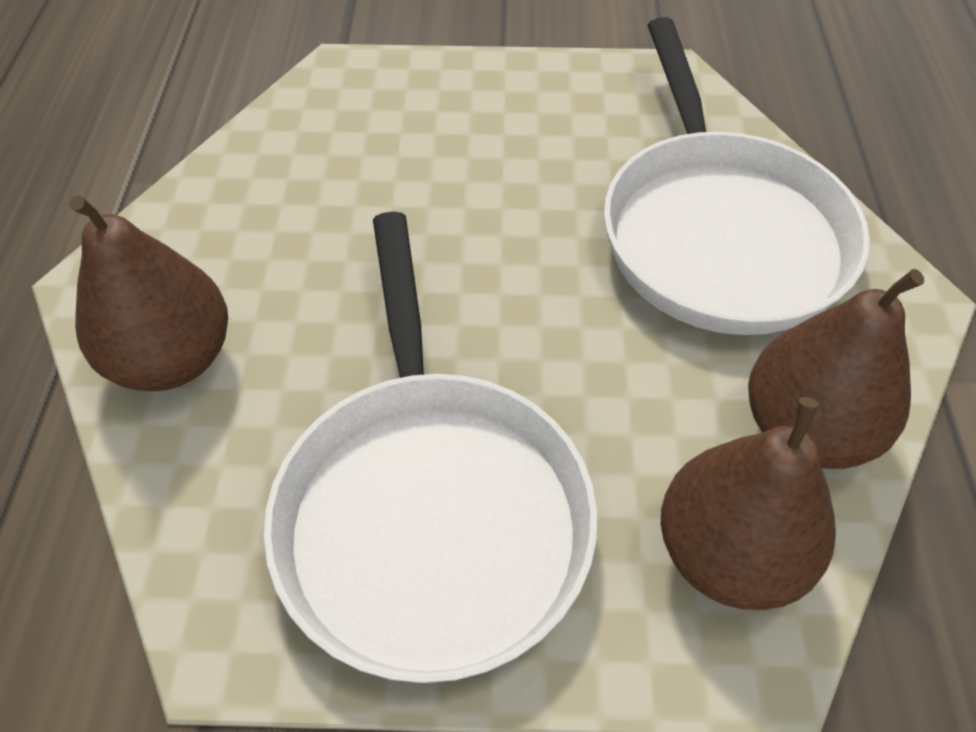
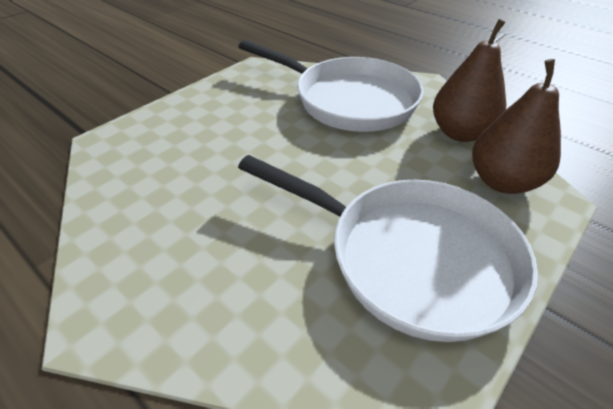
camera: 50 degrees left, 10 degrees down
(172, 359) = (203, 315): brown pear -> none

